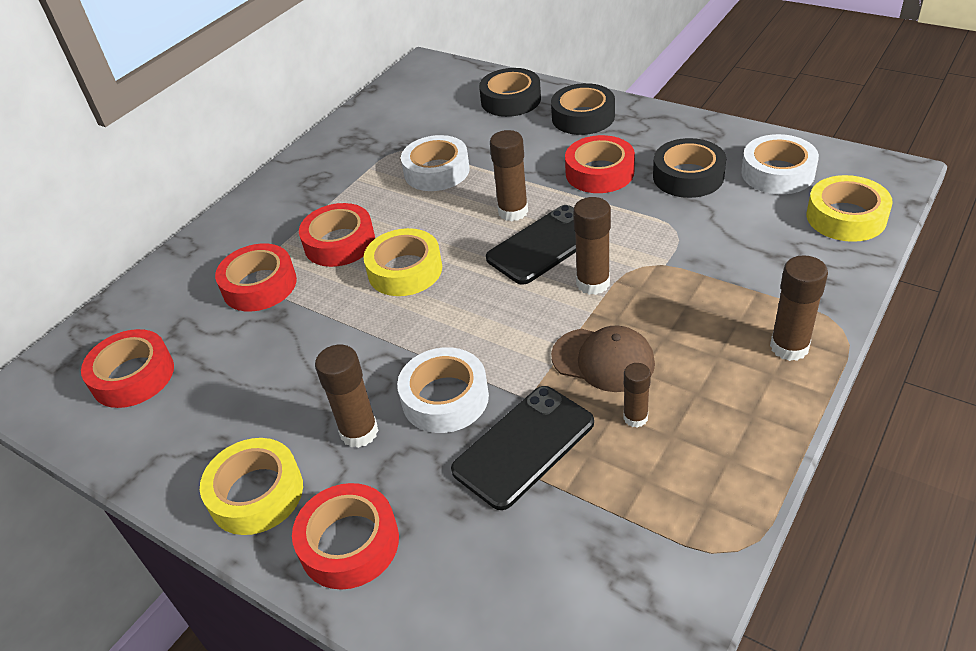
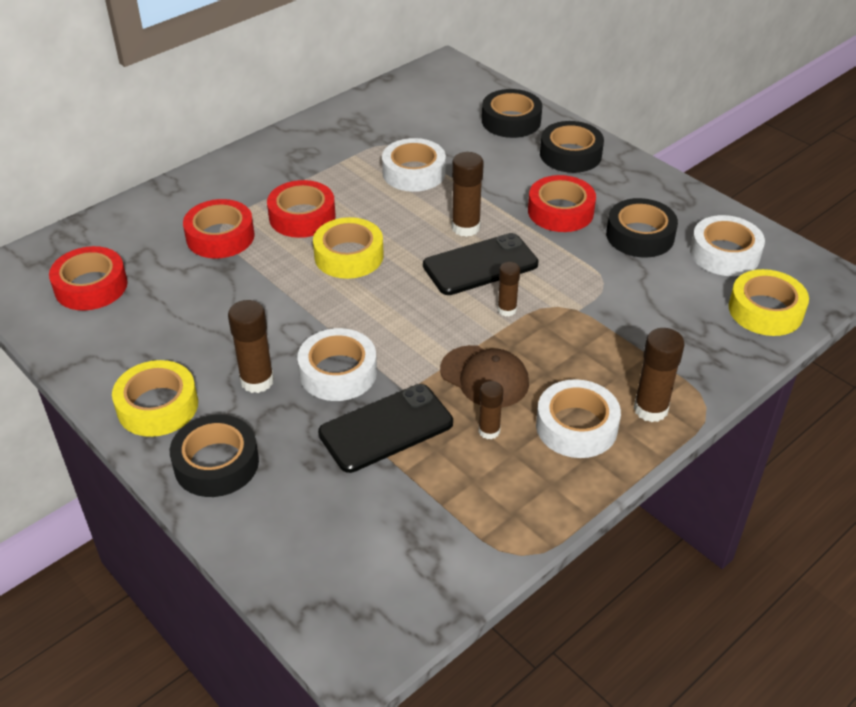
camera: 10 degrees right, 0 degrees up
(349, 543) = (216, 463): red tape -> black tape
(593, 283) = (507, 310): brown glue stick -> brown glue stick, size x0.62
(724, 387) = (576, 426): none -> white tape

